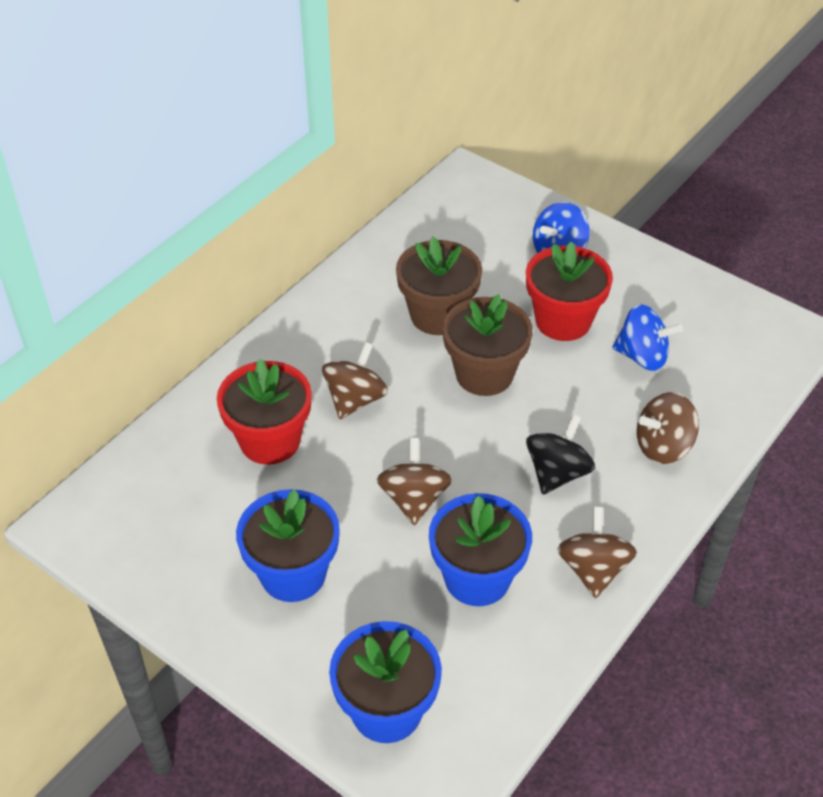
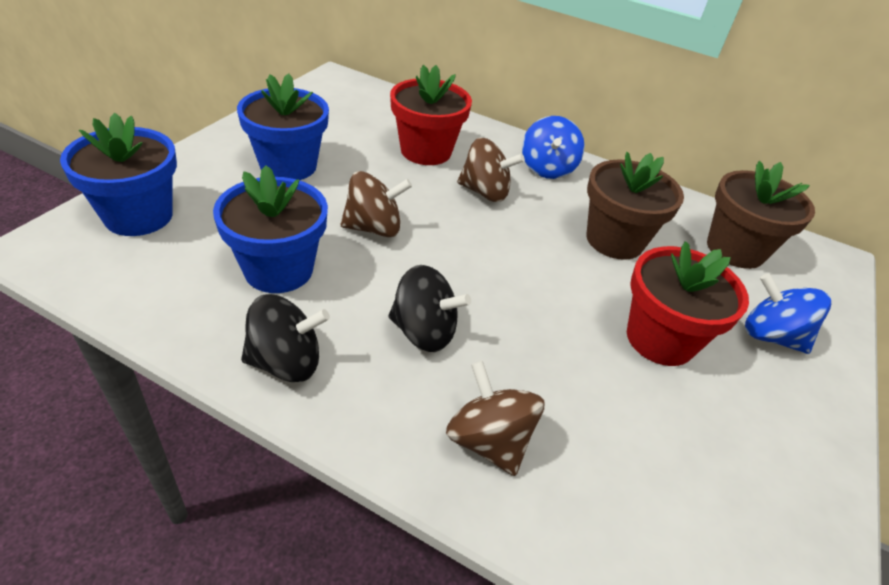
camera: 75 degrees right, 5 degrees down
(484, 374) = (548, 273): brown flower pot -> brown flower pot (735, 249)
(593, 569) = (286, 362): brown spinning top -> black spinning top
(642, 356) = (640, 420): blue spinning top -> blue spinning top (547, 168)

